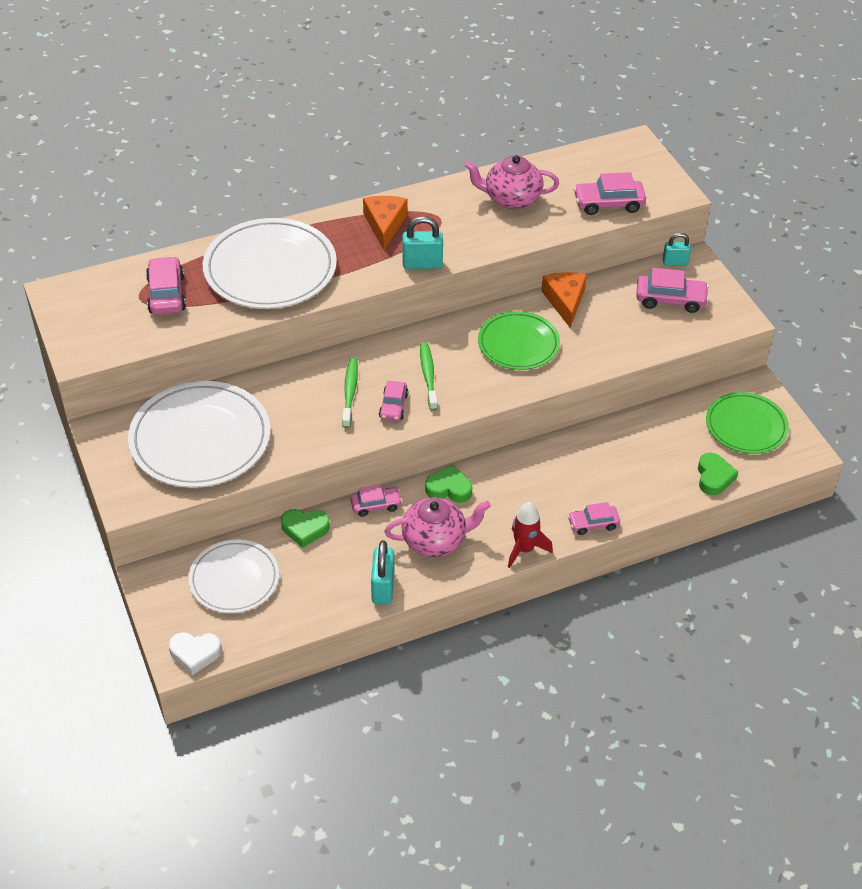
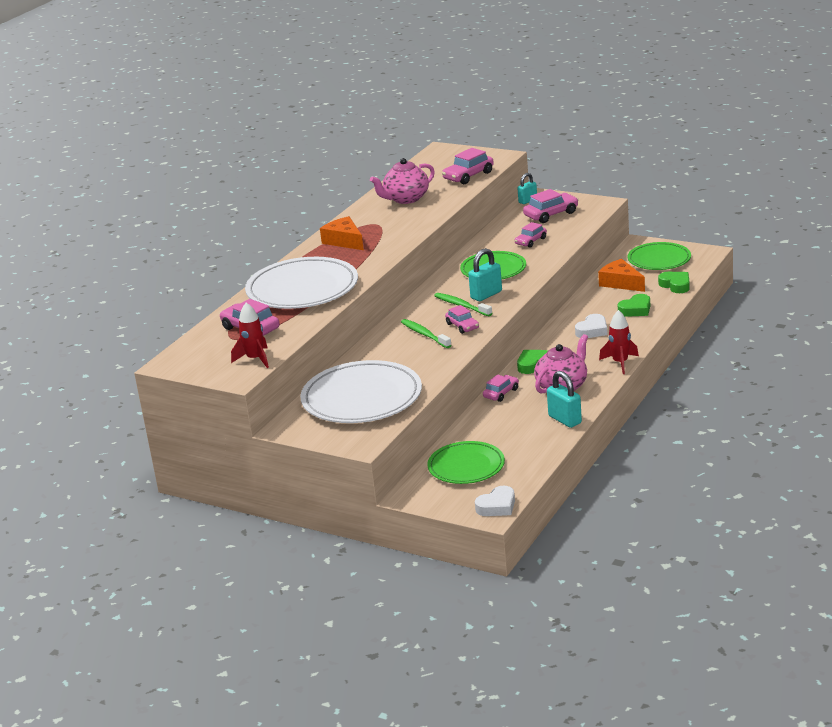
camera: 35 degrees left, 20 degrees down
(120, 340) = (255, 359): none -> red rocket
(234, 579) = (466, 466): white plate -> green plate
(305, 529) = (474, 424): green heart -> green heart (636, 310)
(422, 264) = (398, 244): turquoise padlock -> turquoise padlock (486, 295)
(557, 482) = (592, 330): none -> white heart
(565, 301) = (491, 242): orange cheese -> orange cheese (621, 283)
(593, 524) = (641, 334): pink car -> pink car (531, 241)

